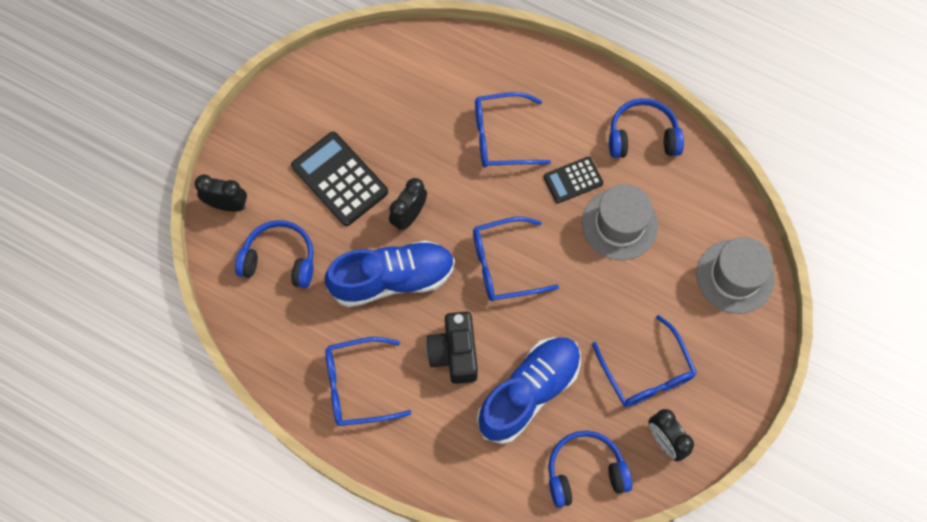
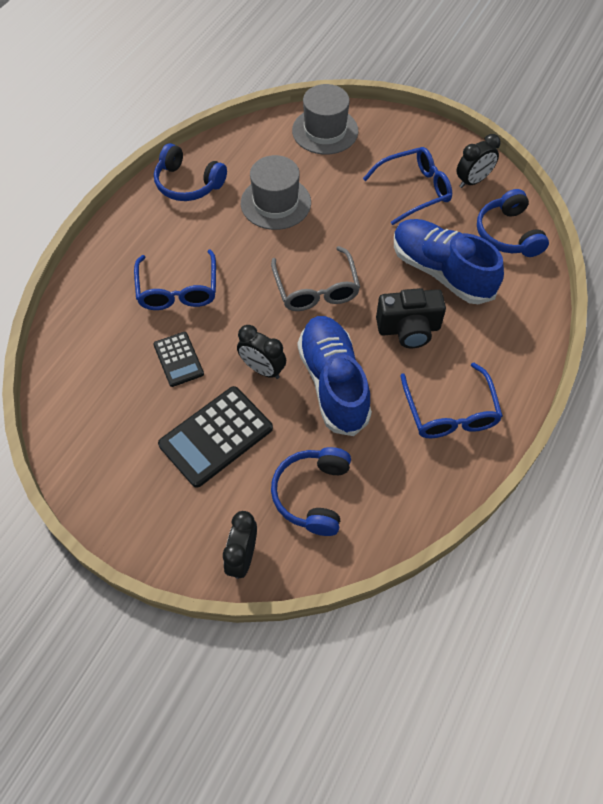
camera: 90 degrees left, 10 degrees down
(504, 264) = (316, 289): blue glasses -> grey glasses
(573, 180) = (229, 235): black calculator -> black calculator (178, 359)
(642, 136) = (188, 184): blue headphones -> blue headphones turned 60 degrees counterclockwise

